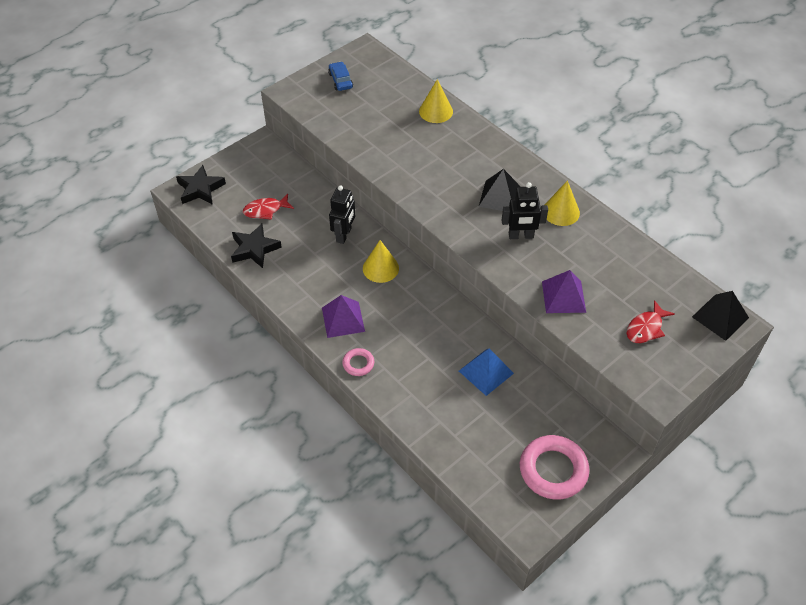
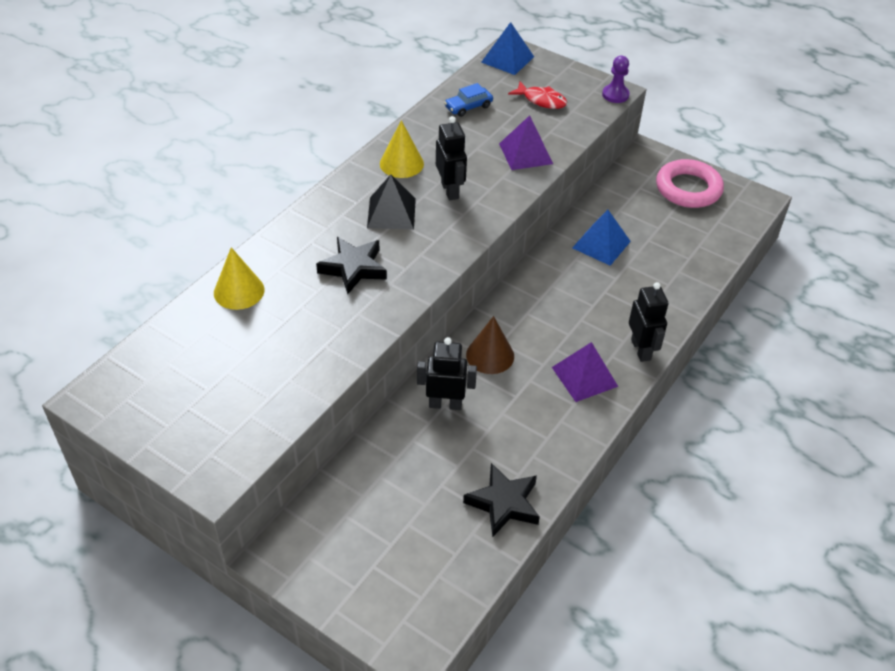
camera: 105 degrees left, 5 degrees down
(200, 189) = (401, 618): black star -> black star (353, 268)
(265, 210) = (424, 510): red fish -> none
(340, 80) = (178, 414): blue car -> blue car (468, 107)
(358, 364) = (641, 349): pink ring -> black robot
(380, 268) = (490, 355): yellow cone -> brown cone
(652, 393) = (615, 95): none -> purple pawn
(720, 317) = (507, 59): black pyramid -> blue pyramid

